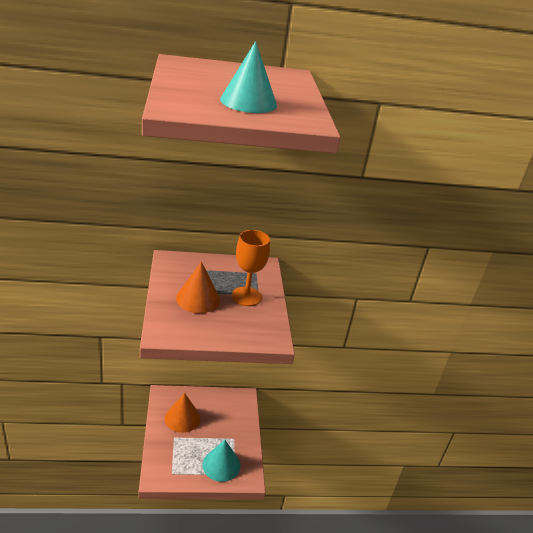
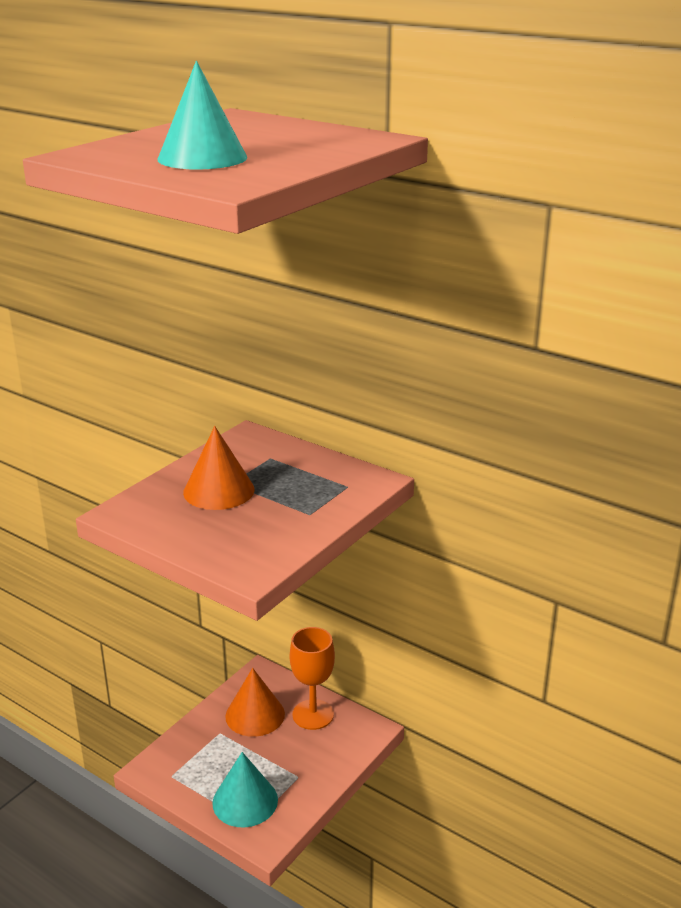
camera: 45 degrees right, 5 degrees down
(246, 296) = (289, 509): orange goblet -> orange goblet (313, 714)

